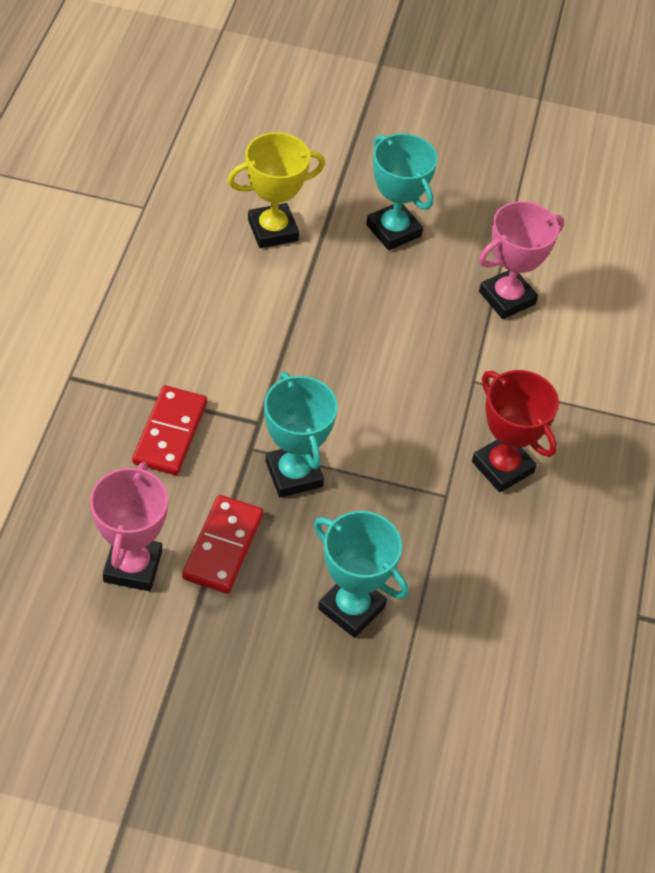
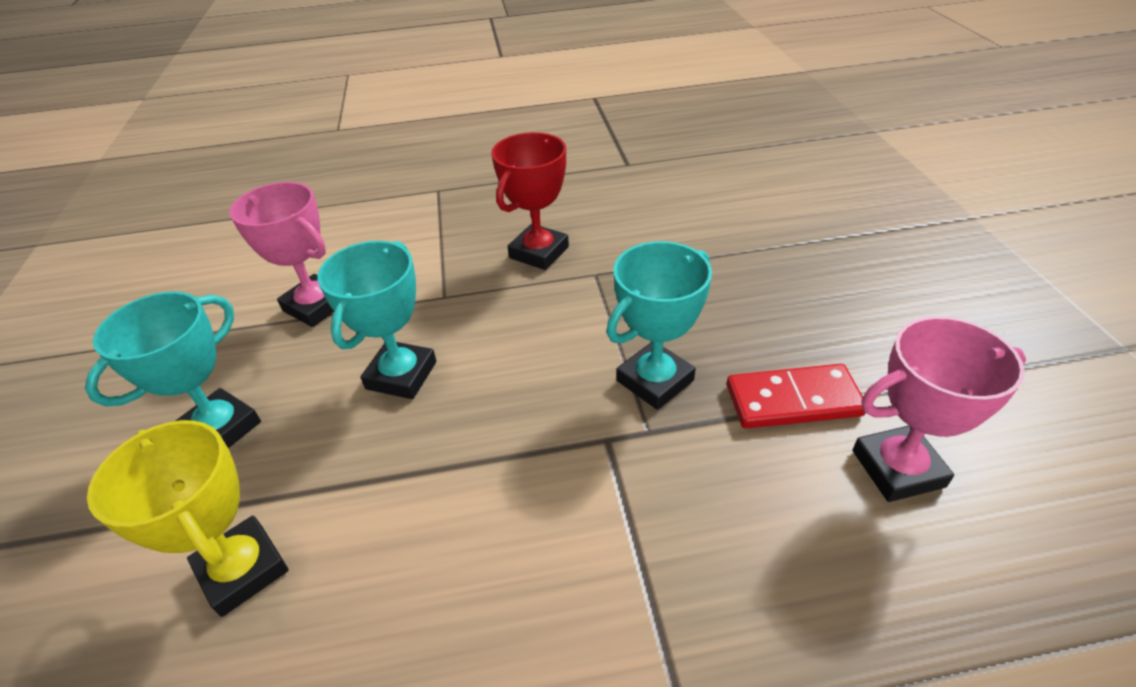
camera: 105 degrees left, 10 degrees down
(170, 433) = (689, 524): red domino -> none
(351, 608) = (764, 289): turquoise trophy -> turquoise trophy (401, 375)

